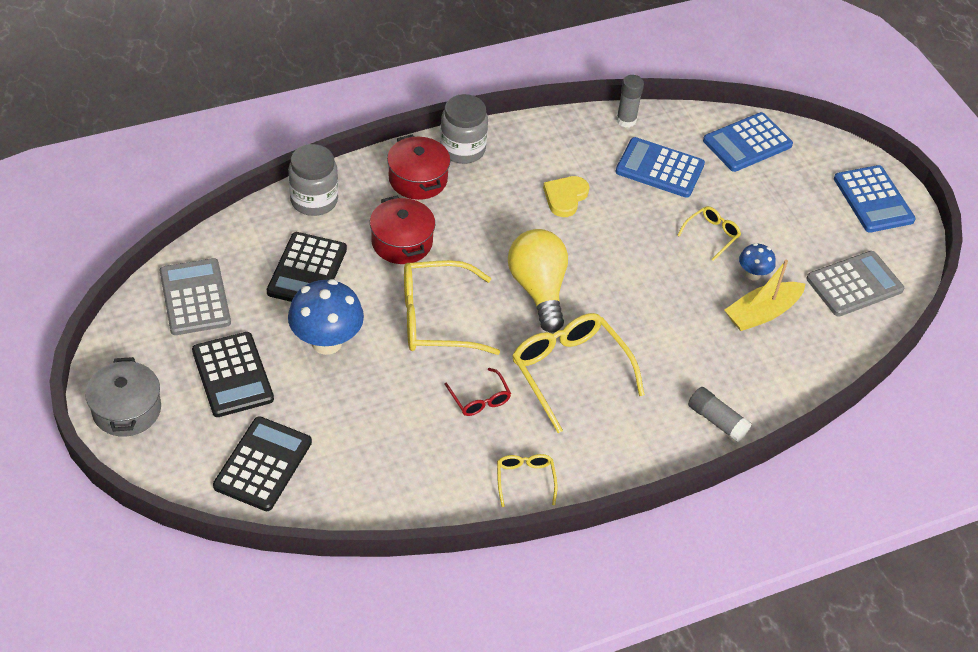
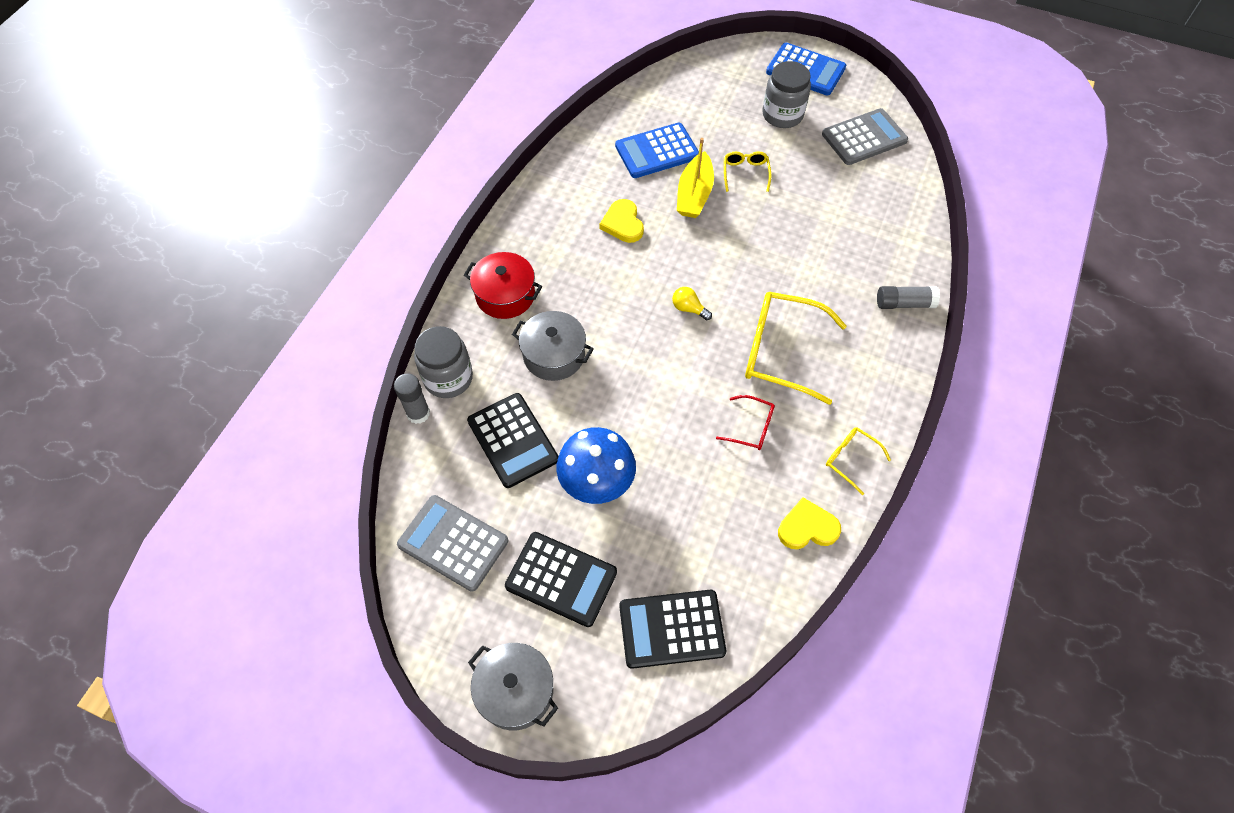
camera: 40 degrees left, 10 degrees up
(263, 464) = (671, 629): black calculator -> black calculator turned 75 degrees counterclockwise
(402, 242) = (554, 355): red pot -> grey pot
(434, 491) = (807, 527): none -> yellow heart
(436, 319) = (649, 393): yellow glasses -> none
(462, 149) = (509, 245): grey jar -> grey jar (782, 115)
(538, 289) = (689, 309): yellow light bulb -> yellow light bulb, size x0.42
(626, 120) = (593, 133): grey glue stick -> grey glue stick (418, 413)
(747, 143) = (688, 89): blue calculator -> none
(753, 274) = (802, 180): blue mushroom -> none
(762, 313) = (839, 203): yellow boat -> yellow boat (694, 194)
(854, 284) = (864, 138): grey calculator -> grey calculator turned 45 degrees clockwise

